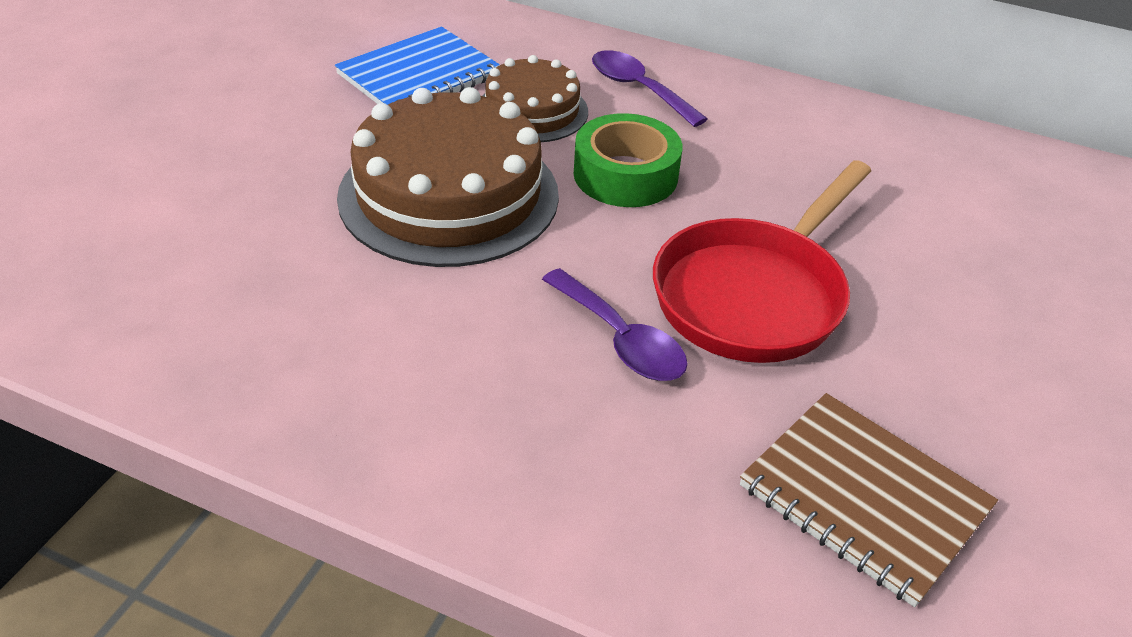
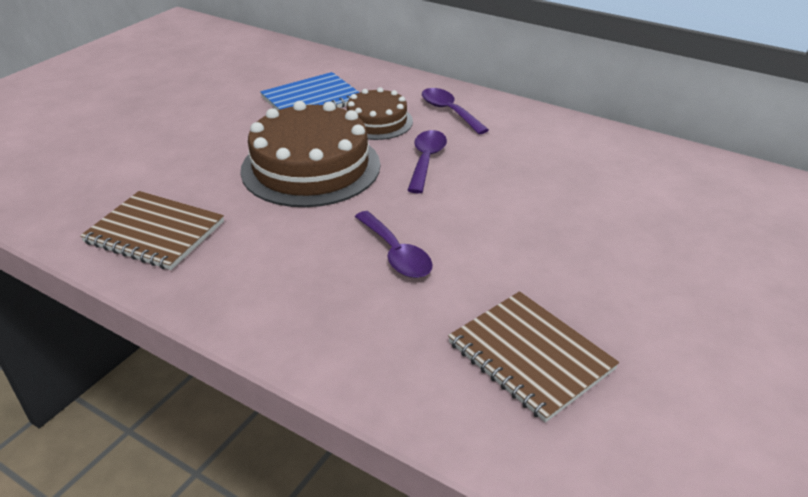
camera: 10 degrees right, 5 degrees down
(224, 326) = (155, 232): none -> brown notebook
(625, 175) = (426, 160): green tape -> purple spoon
(754, 295) = (491, 233): red pan -> none

